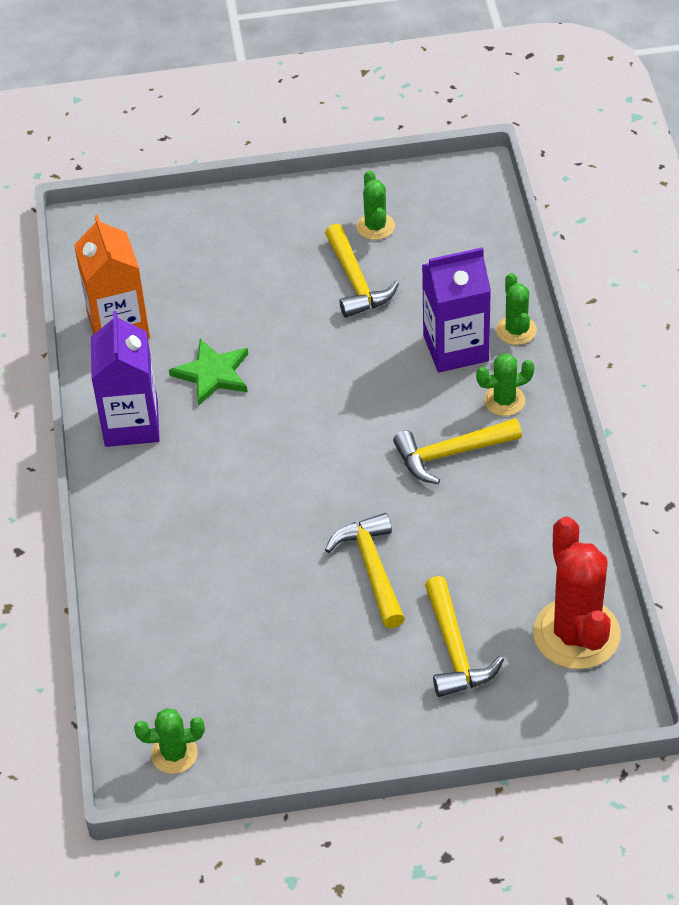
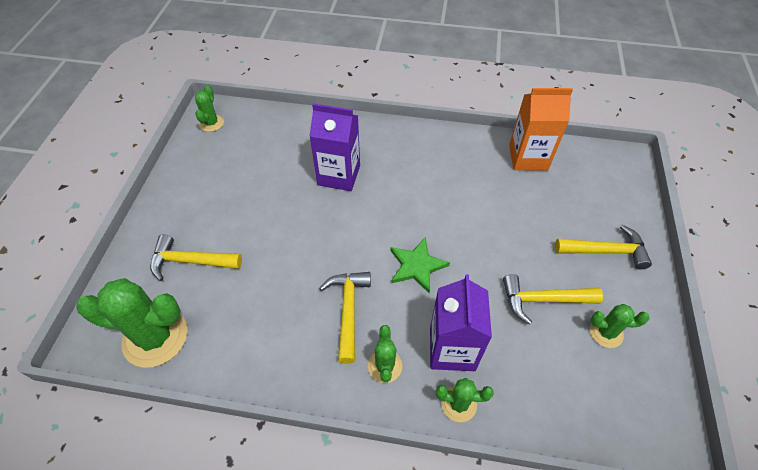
camera: 105 degrees right, 5 degrees up
(131, 424) = (443, 148): purple carton -> purple carton (339, 175)
(212, 374) = (472, 194): green star -> green star (417, 266)
(372, 568) = (276, 236): yellow hammer -> yellow hammer (606, 251)
(576, 634) = (155, 337): red cactus -> green cactus

